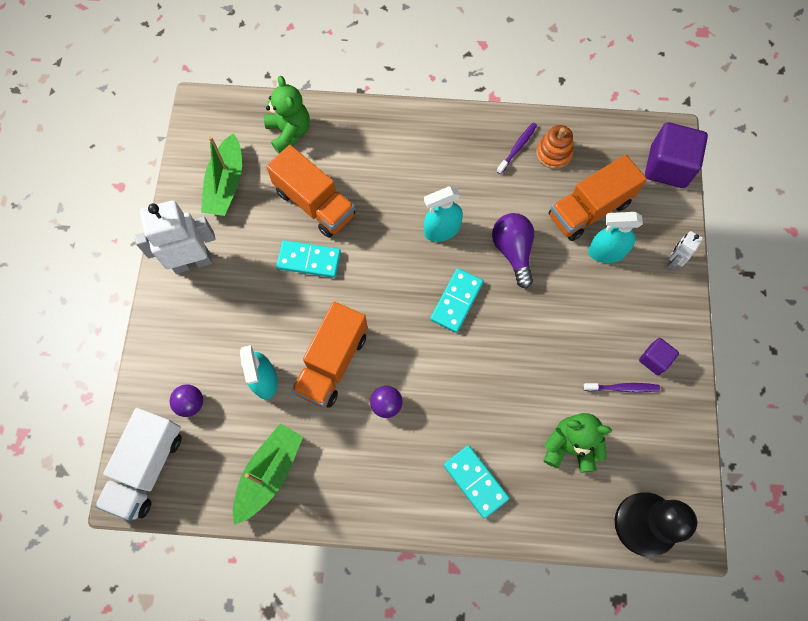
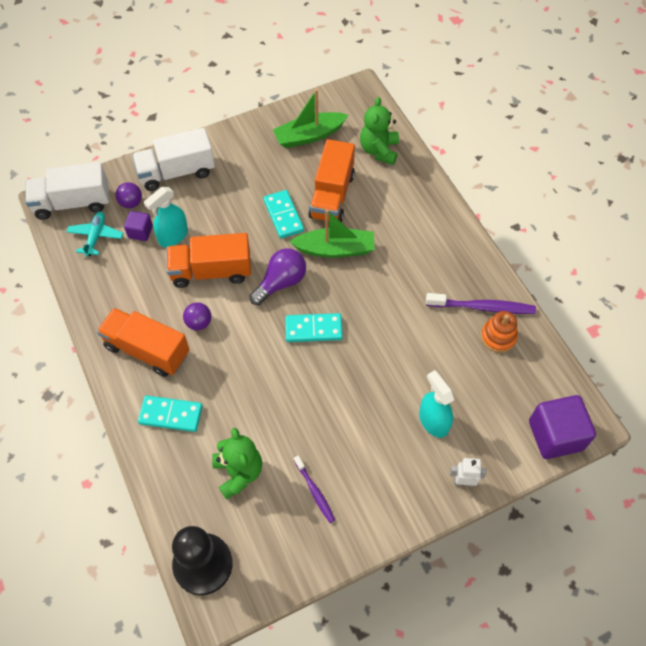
camera: 60 degrees right, 10 degrees down
(182, 337) = (176, 172): none -> white truck
(192, 262) = (236, 148): white robot -> none
(211, 462) = (96, 236): none -> turquoise plane
(269, 473) = (105, 275): green boat -> green boat (335, 249)
(289, 132) = (379, 150): green teddy bear -> green teddy bear turned 150 degrees clockwise
(441, 230) = (368, 289): turquoise spray bottle -> none
(475, 482) = (171, 414): turquoise domino -> turquoise domino turned 75 degrees clockwise
(513, 251) = (384, 349): purple light bulb -> purple light bulb (281, 282)
(517, 148) = (482, 307): purple toothbrush -> purple toothbrush, size x1.65
(589, 209) = (465, 389): orange truck -> orange truck (147, 350)
(654, 359) = (357, 507): purple cube -> purple cube (140, 232)

